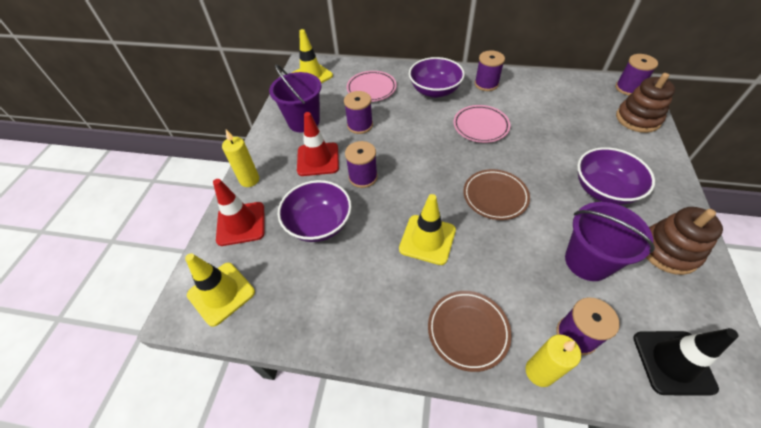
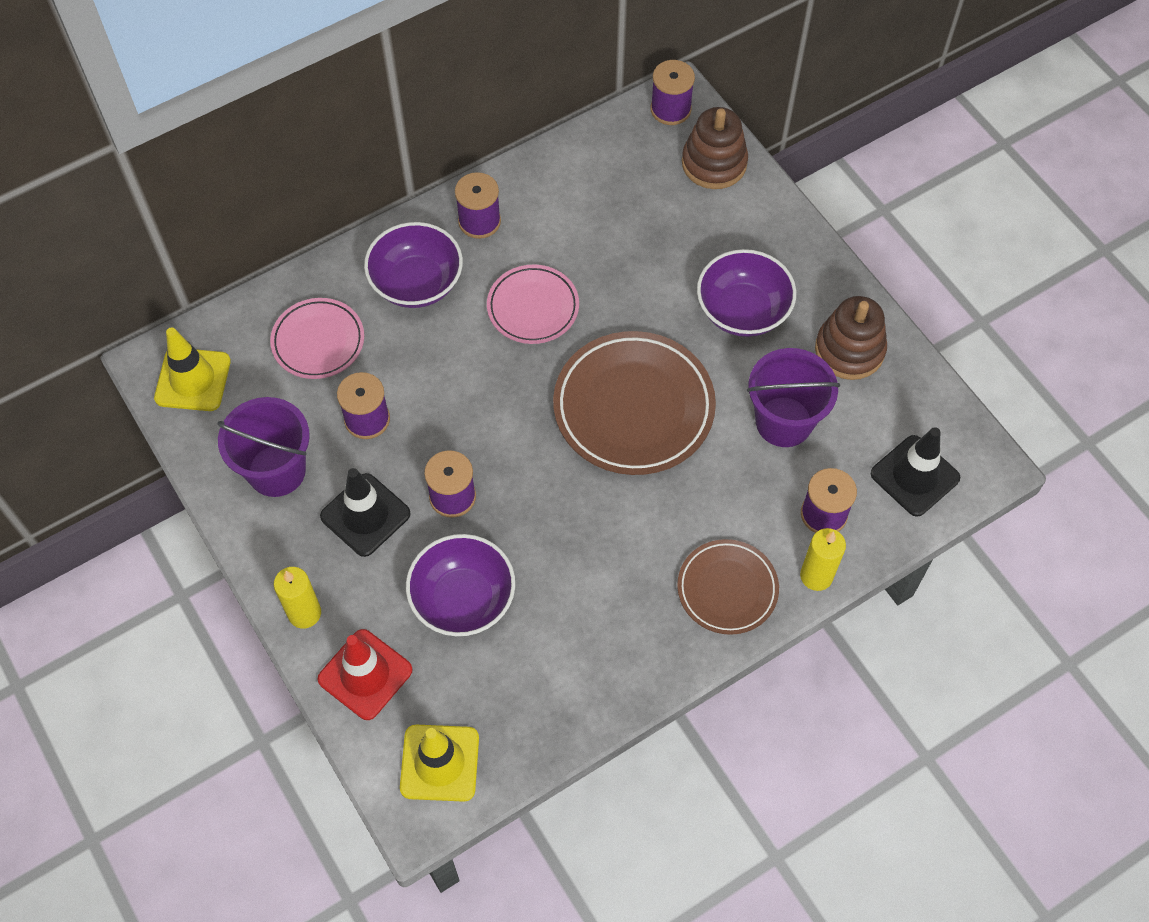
camera: 45 degrees left, 10 degrees up
(318, 159) = (365, 515): red traffic cone -> black traffic cone
(427, 239) = (605, 521): yellow traffic cone -> none
(495, 196) = (633, 407): brown plate -> brown plate, size x1.69

